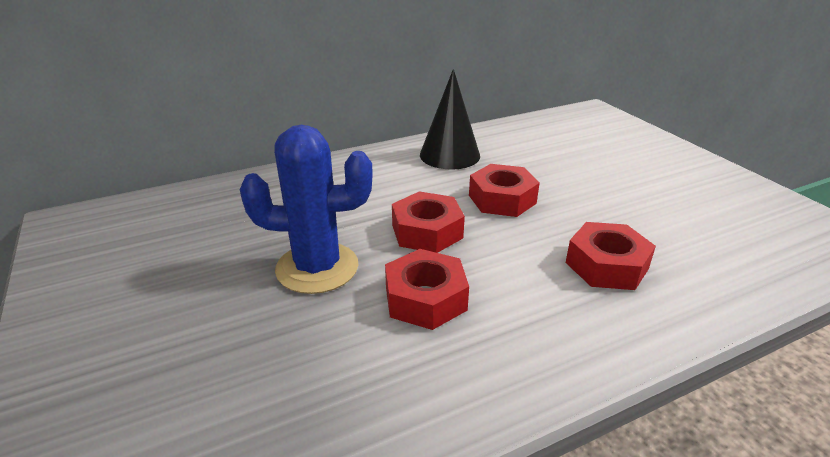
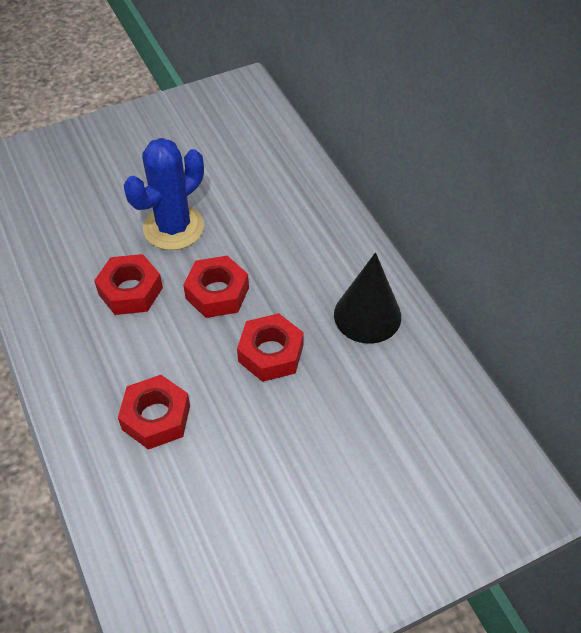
camera: 90 degrees right, 20 degrees up
(317, 268) = (173, 228): blue cactus -> blue cactus turned 45 degrees clockwise

